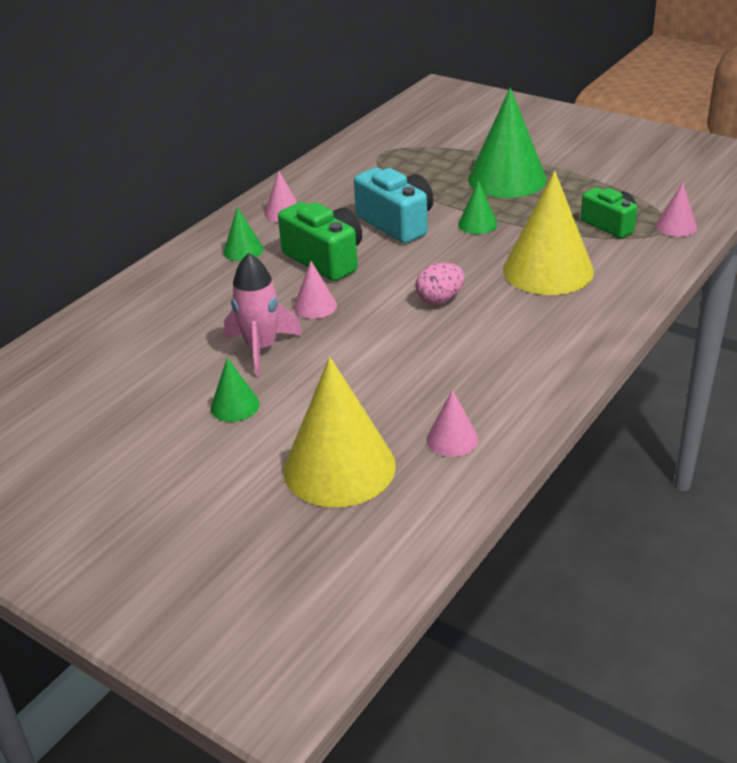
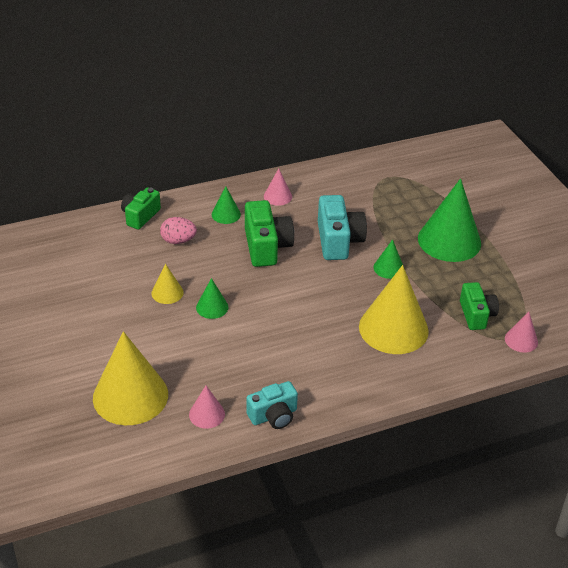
camera: 30 degrees right, 5 degrees up
(139, 292) = (140, 216): none -> green camera
(235, 406) = (117, 324): green cone -> green cone (212, 307)
(261, 348) = (167, 293): pink rocket -> yellow cone
(315, 306) = (225, 279): pink cone -> none
(440, 299) = (302, 314): pink egg -> pink egg (178, 241)
(527, 403) = (273, 416): none -> turquoise camera

